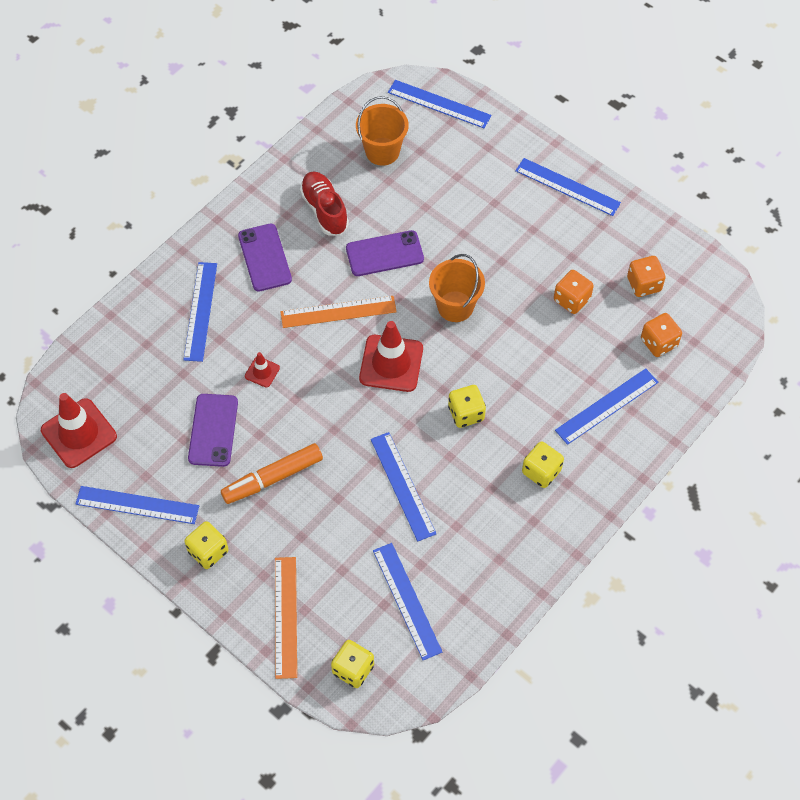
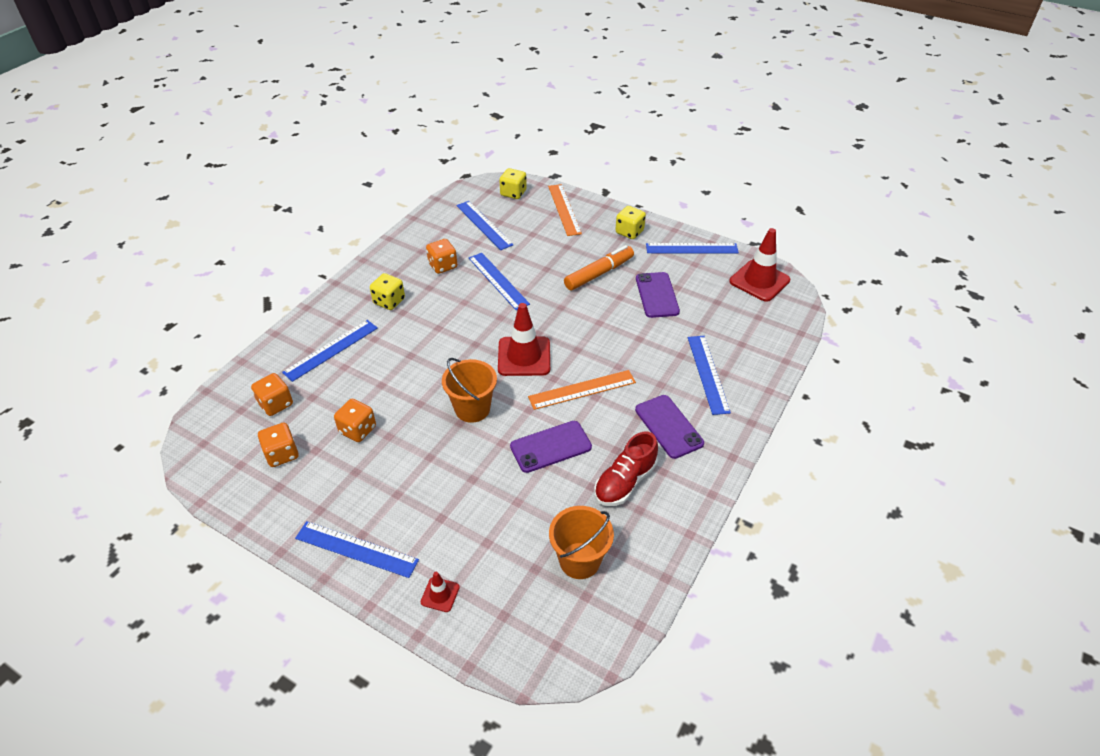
camera: 170 degrees right, 15 degrees down
(262, 372) = (633, 336): red traffic cone -> red traffic cone (440, 594)
(324, 210) = (625, 482): red shoe -> red shoe turned 75 degrees clockwise
(439, 104) = (522, 639): blue ruler -> none
(466, 413) = (453, 330): yellow dice -> none
(471, 525) = (443, 266): none -> orange dice

